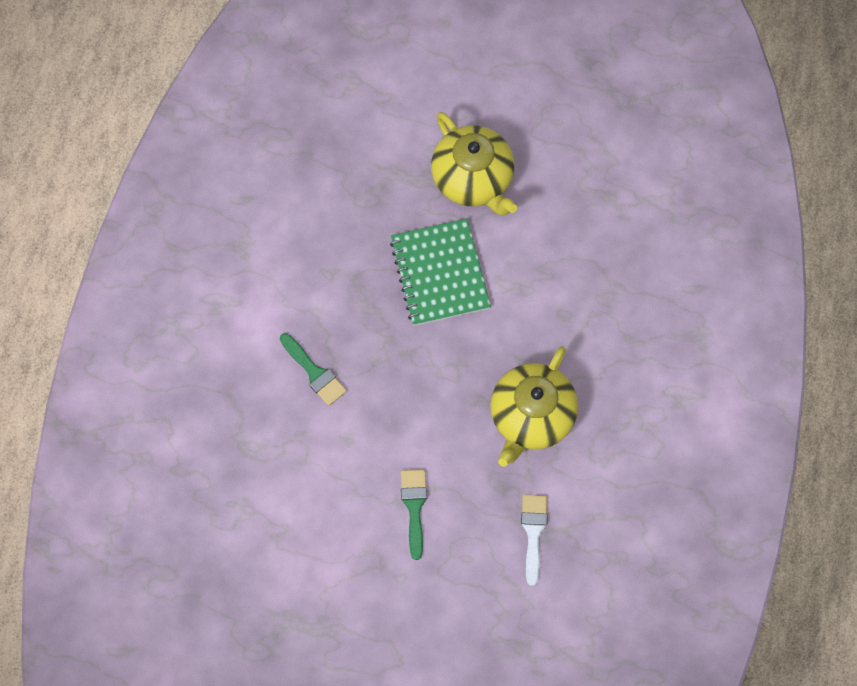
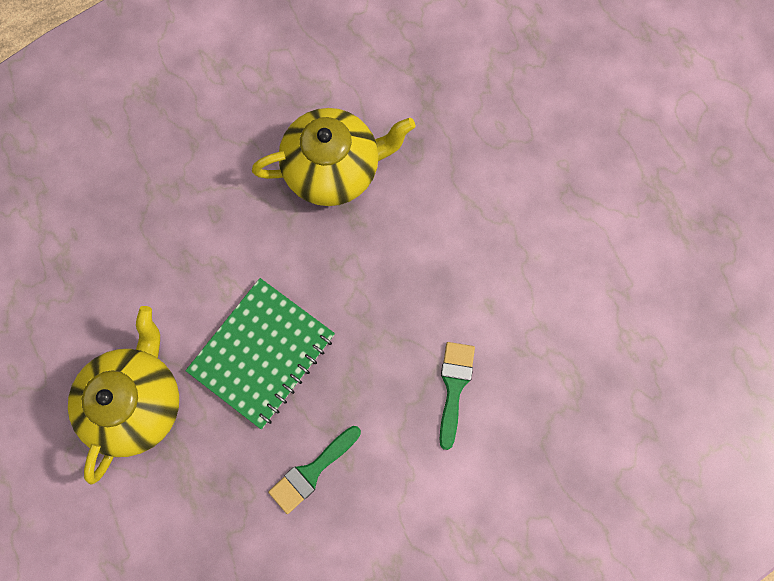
camera: 130 degrees left, 5 degrees up
(414, 507) = (496, 201): green brush -> green brush (312, 471)
(533, 532) = (432, 93): white brush -> none

